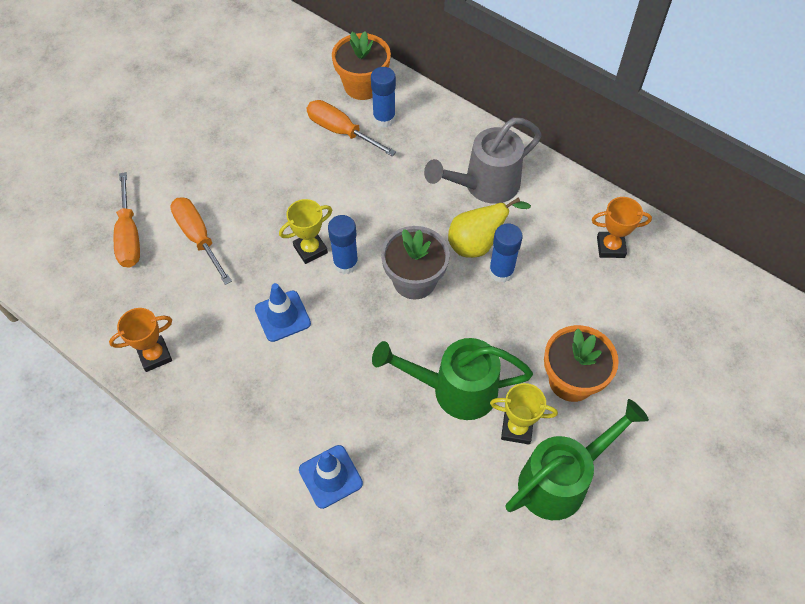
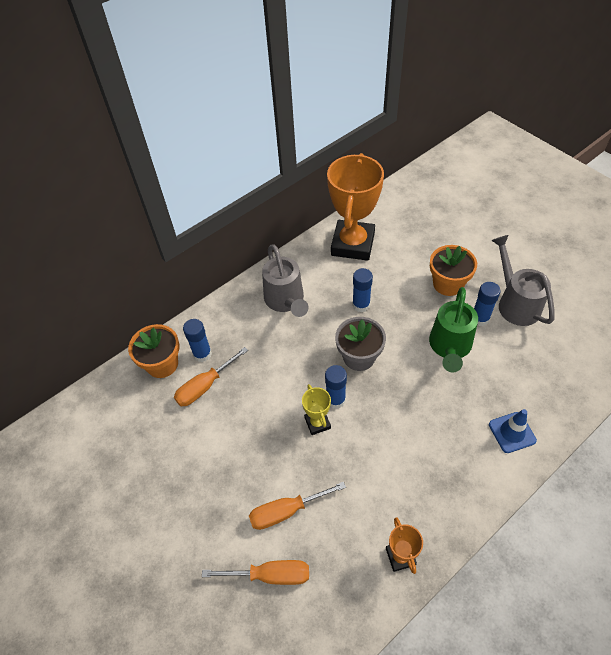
camera: 75 degrees left, 5 degrees down
(282, 316) = (376, 450): blue traffic cone -> none
(477, 244) = (335, 314): yellow pear -> none
(517, 428) = (480, 318): yellow trophy -> blue glue stick
(561, 480) = (515, 303): green watering can -> grey watering can
(610, 247) = (353, 244): orange trophy -> orange trophy, size x2.24

